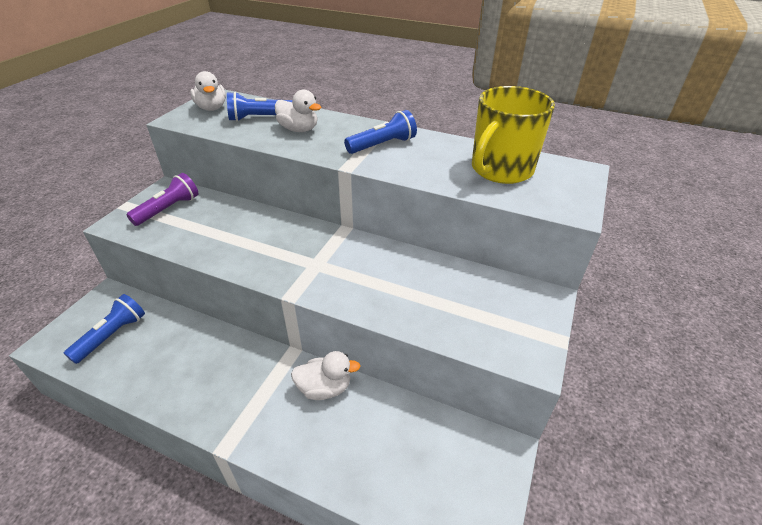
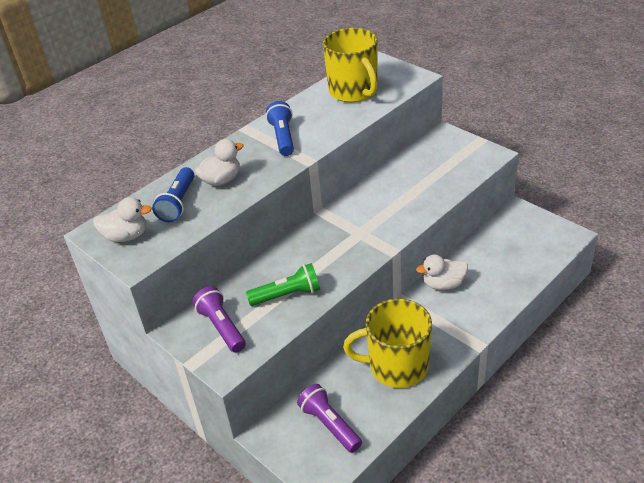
camera: 65 degrees left, 0 degrees up
(112, 335) = (329, 425): blue flashlight -> purple flashlight
(188, 371) = (397, 366): none -> yellow mug
(211, 236) = (287, 295): none -> green flashlight
(324, 388) = (443, 284): white duck -> white duck turned 120 degrees counterclockwise

